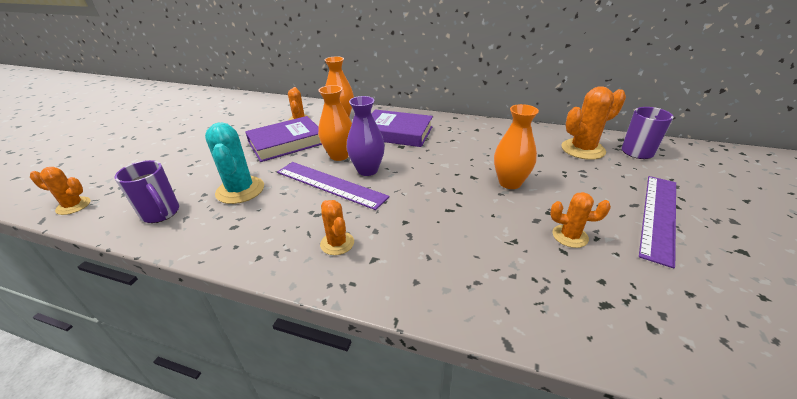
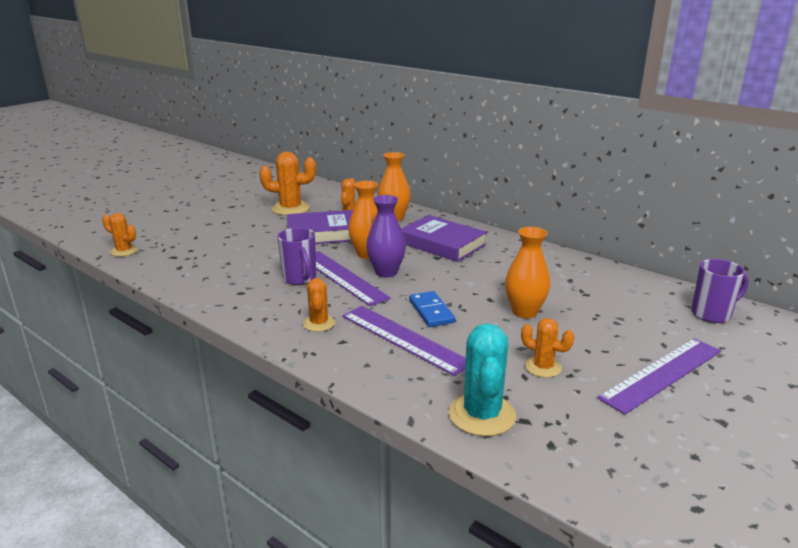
camera: 20 degrees right, 10 degrees down
(161, 213) = (187, 270): purple mug -> purple mug (300, 279)
(240, 190) = (260, 266): turquoise cactus -> turquoise cactus (482, 415)
(430, 239) = (403, 339): none -> purple ruler
(434, 201) = (431, 311): none -> blue domino
(582, 149) = (643, 299): orange cactus -> orange cactus (290, 209)

